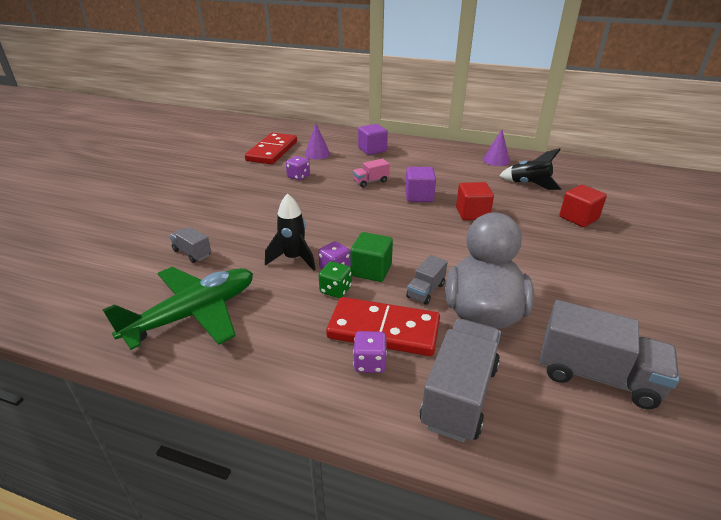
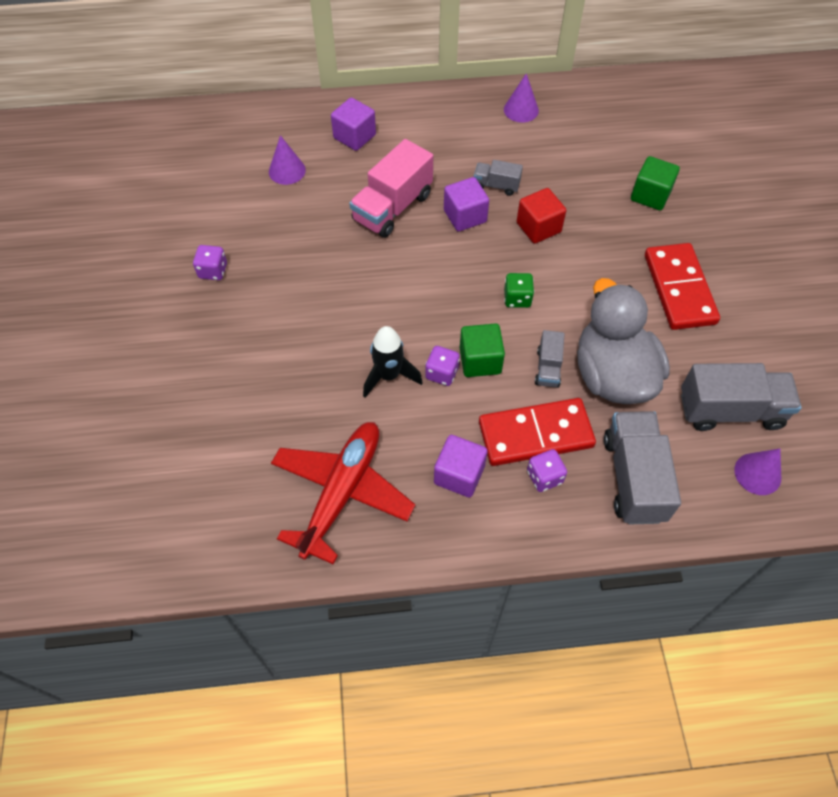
camera: 25 degrees left, 25 degrees up
(192, 253) = (269, 412): grey truck -> grey truck (496, 185)
(194, 314) = (342, 492): green plane -> red plane
(272, 151) = (220, 185): red domino -> red domino (679, 289)
(295, 335) = (459, 474): none -> purple cube
(298, 176) = (295, 228): purple dice -> purple dice (213, 271)
(335, 290) = (461, 402): green dice -> green dice (517, 298)
(370, 181) = (392, 207): pink truck -> pink truck, size x1.92
(529, 185) = (578, 149): black rocket -> none
(578, 218) = (650, 195): red cube -> green cube
(609, 443) = (757, 473): none -> purple cone

